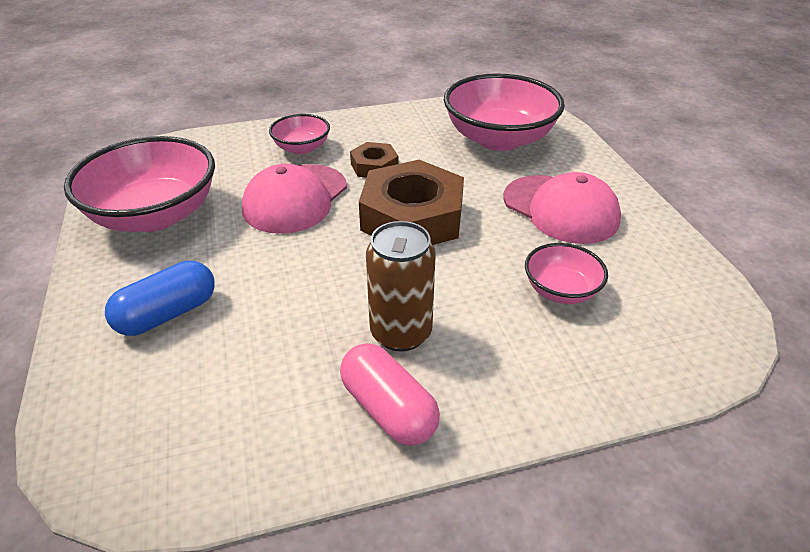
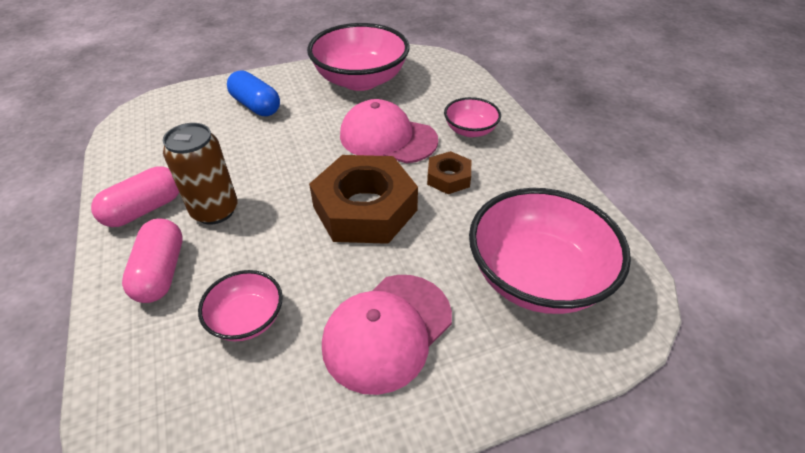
camera: 85 degrees right, 5 degrees up
(504, 368) = (161, 272): none -> pink capsule

